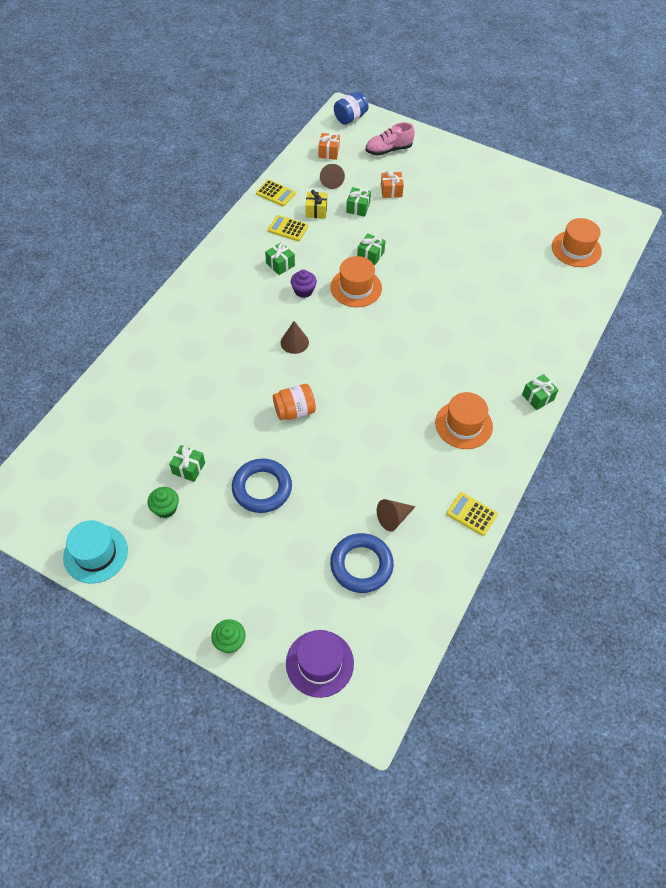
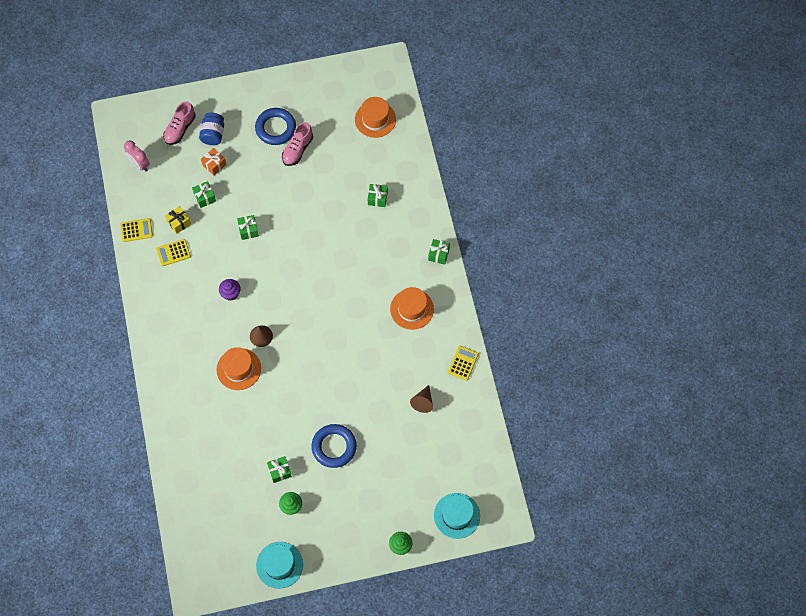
camera: 40 degrees left, 10 degrees up
(280, 264) = (196, 285): green gift -> green gift (377, 198)
(294, 411) = (306, 382): orange jar -> none
(319, 663) = (457, 515): purple hat -> turquoise hat
(329, 152) = (139, 164): orange gift -> pink clock
(331, 181) = (165, 188): brown cone -> none
(350, 118) = (125, 120): blue jar -> blue jar (213, 134)
(356, 288) = (262, 263): orange hat -> orange hat (238, 369)
(361, 565) = (430, 444): blue ring -> blue ring (276, 128)
(471, 514) = (463, 363): yellow calculator -> yellow calculator turned 120 degrees clockwise
(478, 226) = (297, 149): none -> pink shoe

